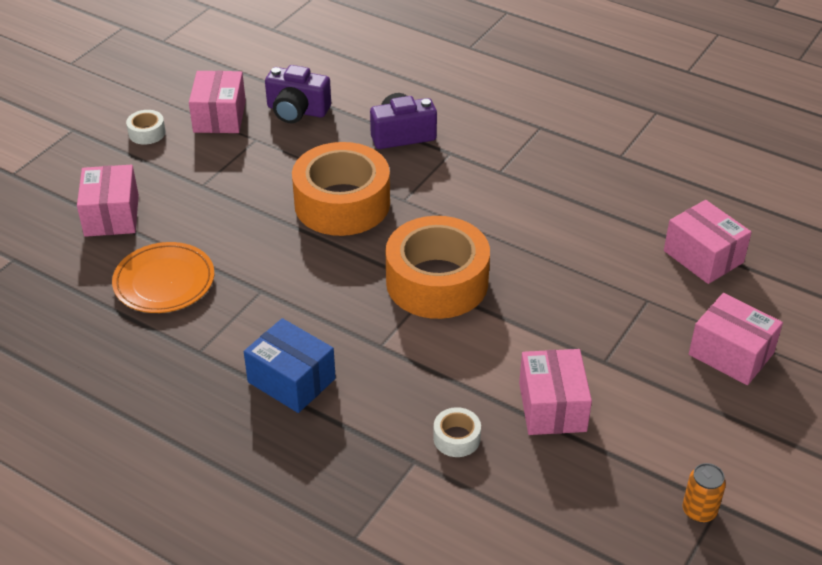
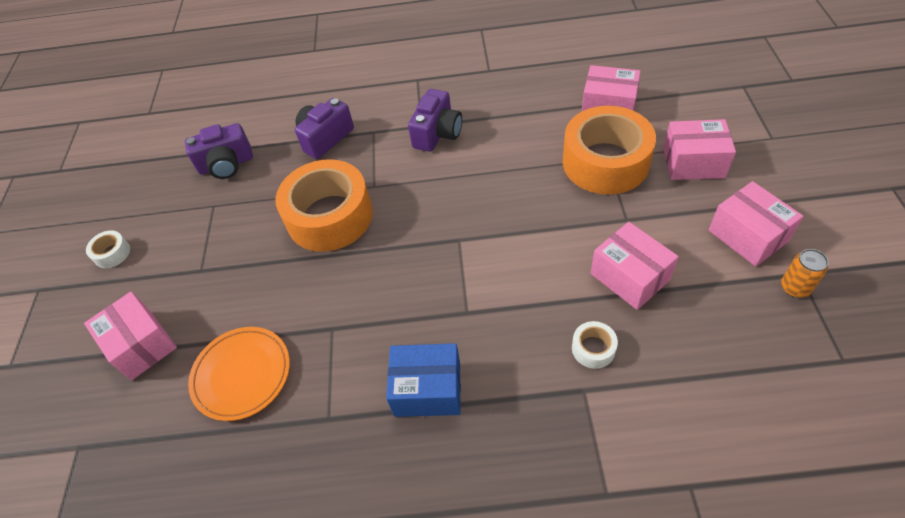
camera: 30 degrees left, 10 degrees up
(219, 116) = (165, 204): pink box -> pink box (748, 235)
(437, 282) = (458, 234): orange tape -> orange tape (605, 162)
(508, 187) = (437, 133): none -> purple camera

